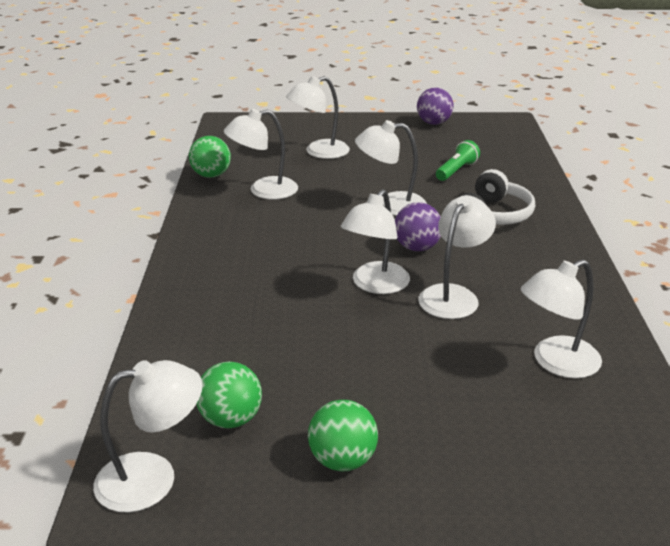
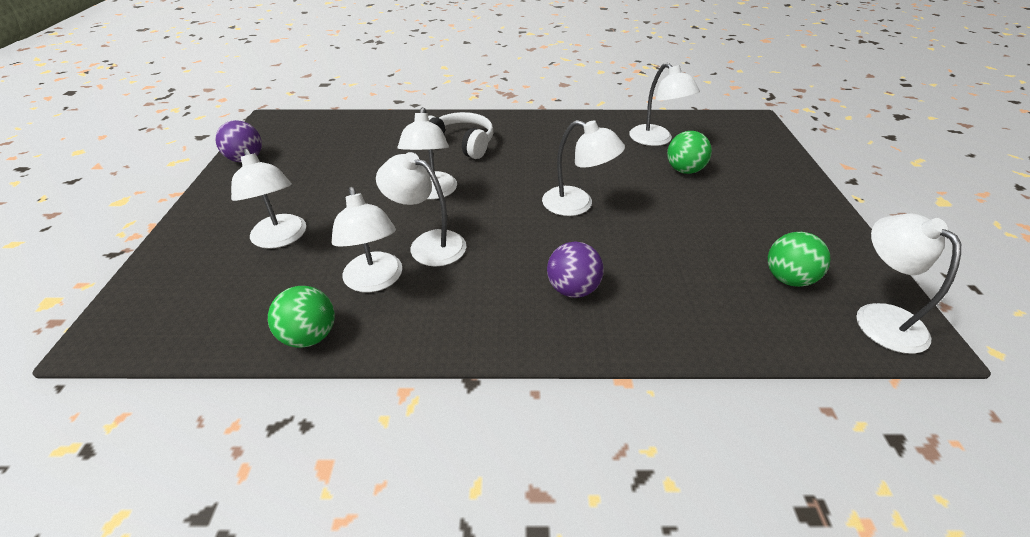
camera: 90 degrees left, 10 degrees up
(342, 460) = (796, 223): green ball -> green ball (684, 170)
(416, 247) = (514, 182): purple ball -> purple ball (573, 289)
(453, 295) = (586, 170): white lamp -> white lamp (428, 244)
(456, 171) = (369, 154): green flashlight -> none

